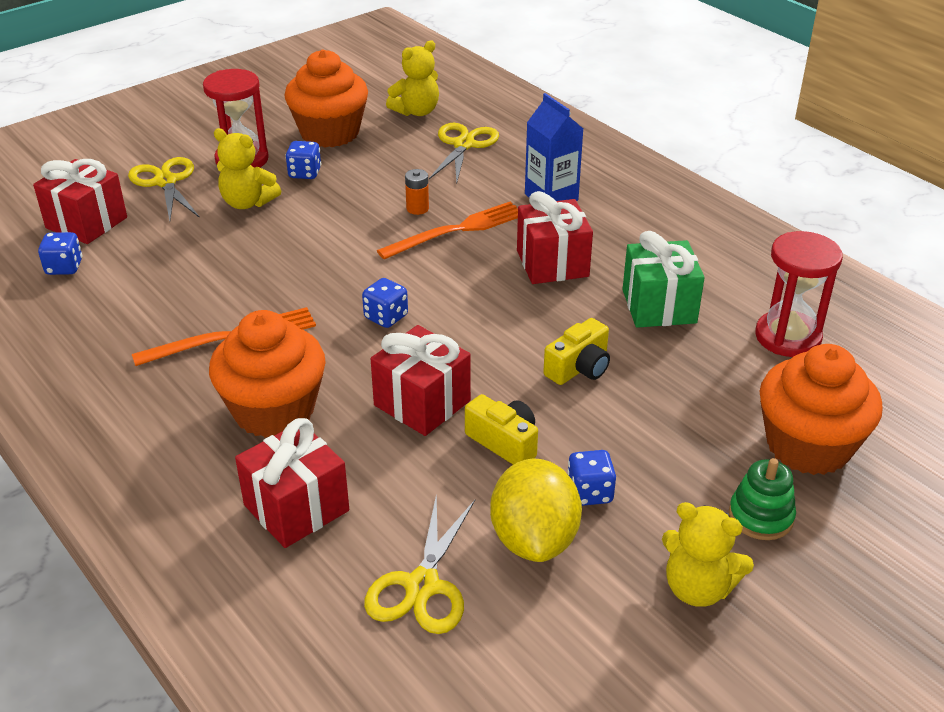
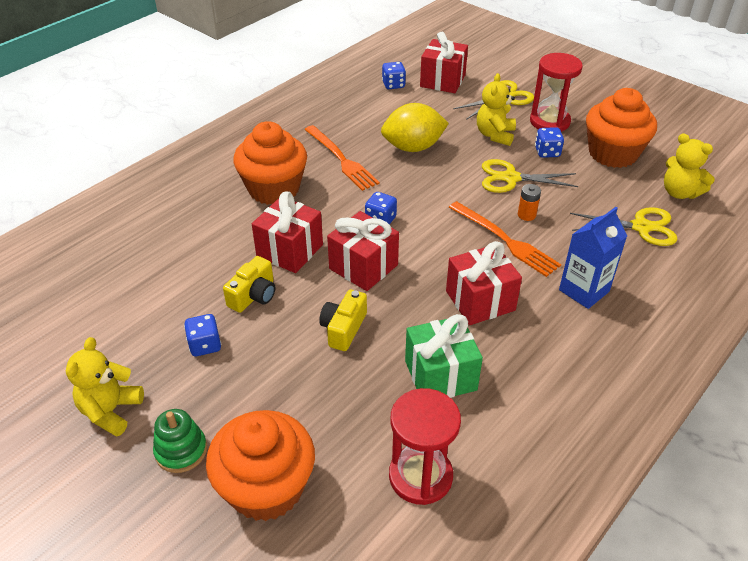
camera: 80 degrees right, 5 degrees up
(296, 508) = (189, 213): red gift -> red gift (363, 267)
(422, 586) = (124, 274): yellow scissors -> yellow scissors (510, 178)
(534, 539) = (161, 320): yellow lemon -> yellow lemon (413, 147)
(579, 368) = (343, 329): yellow camera -> yellow camera turned 75 degrees clockwise

